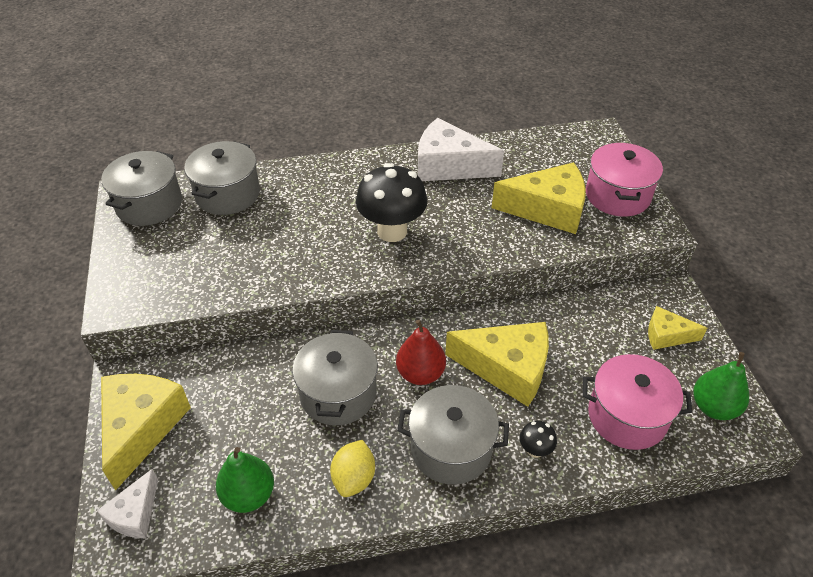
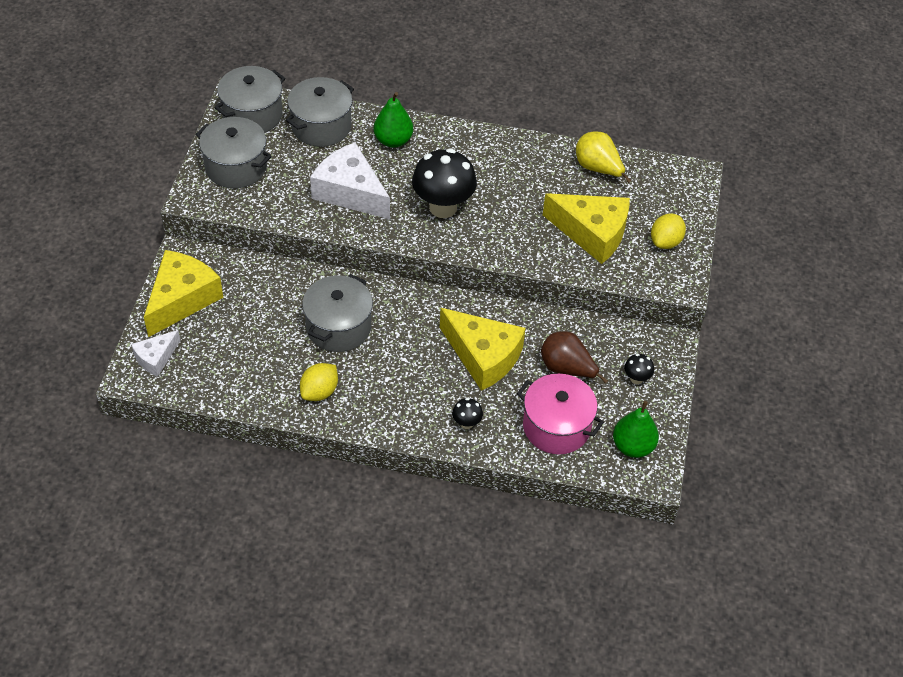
camera: 20 degrees right, 5 degrees up
(249, 495) = (239, 375): green pear -> green pear (393, 140)
(420, 373) = (411, 335): red pear -> none
(449, 166) = (529, 161): white cheese -> white cheese (350, 192)
(451, 448) = (403, 398): grey pot -> grey pot (236, 167)
(514, 153) = (598, 168): none -> yellow pear
(596, 350) = (567, 368): none -> brown pear
(617, 195) = (665, 242): pink pot -> yellow lemon
(666, 335) = (636, 379): yellow cheese -> black mushroom

